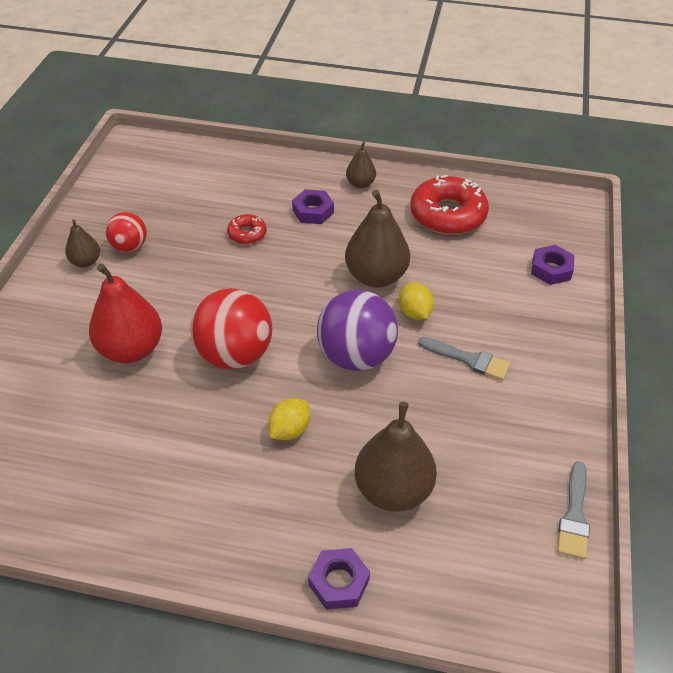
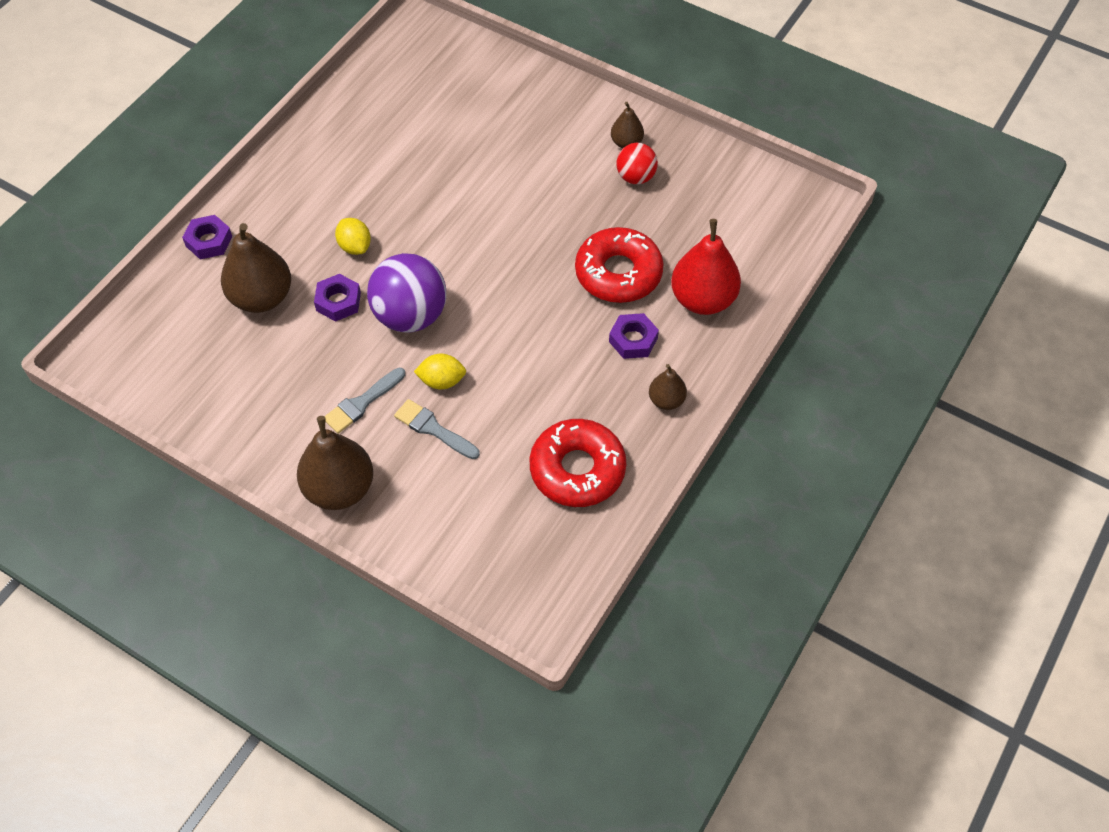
camera: 110 degrees right, 10 degrees up
(131, 349) = (496, 160): red pear -> red pear (703, 299)
(235, 354) = (456, 228): red ball -> none
(247, 233) = (618, 273): red donut -> red donut, size x2.03
(376, 276) = (507, 365): brown pear -> brown pear (339, 489)
(551, 269) = (445, 535): purple nut -> purple nut (338, 301)
(574, 515) = (168, 412): grey brush -> grey brush (433, 429)

